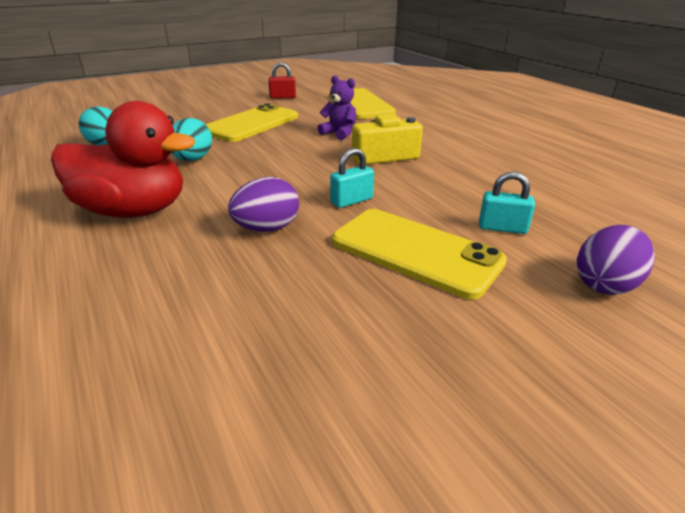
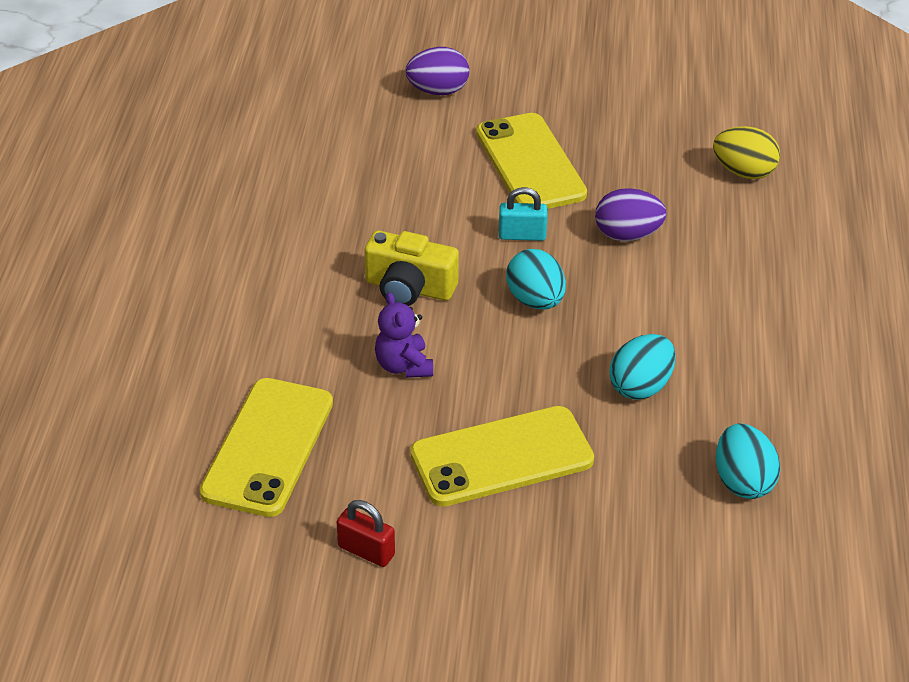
camera: 145 degrees left, 10 degrees up
(133, 211) = (739, 312): red duck -> none
(173, 340) = (743, 172): none -> yellow egg
(298, 173) = (535, 300): none -> turquoise egg
(502, 228) = (433, 152): turquoise padlock -> none

